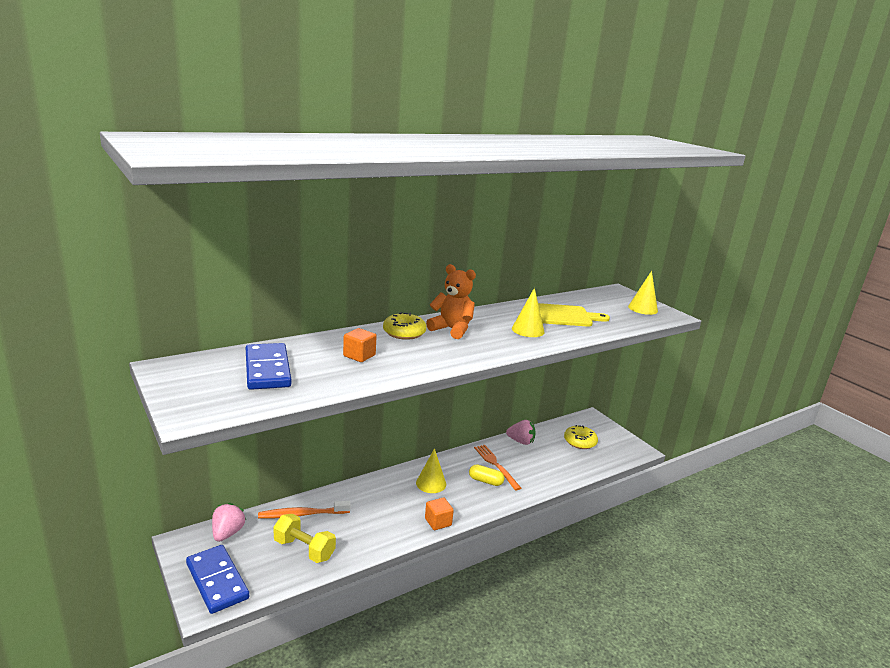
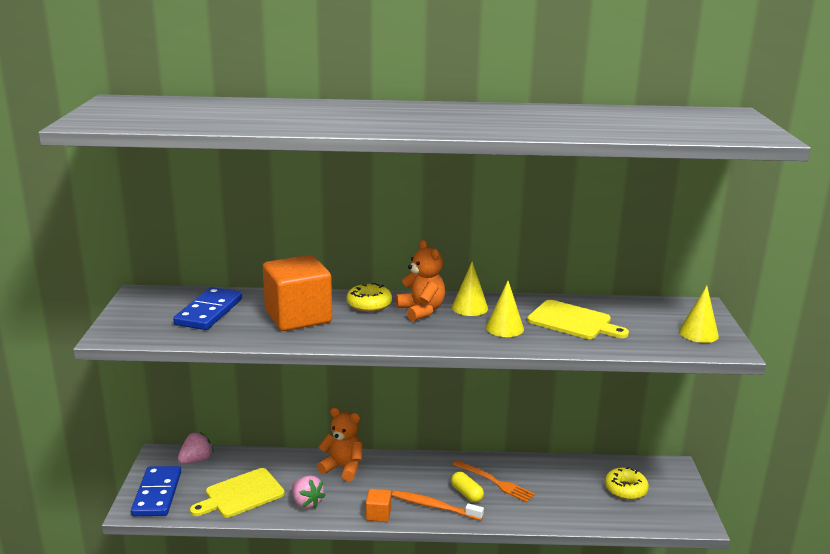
camera: 35 degrees right, 0 degrees up
(302, 514) = (266, 465): orange toothbrush -> orange toothbrush (434, 506)
(304, 549) = (241, 494): yellow dumbbell -> yellow cutting board
(359, 355) = (298, 317): orange cube -> orange cube, size x2.27
(372, 493) = (343, 468): none -> orange teddy bear
(431, 483) = (408, 477): yellow cone -> yellow cone (469, 307)
(496, 465) = (495, 482): orange fork -> orange fork turned 120 degrees clockwise
(521, 441) = (551, 467): pink strawberry -> pink strawberry (306, 502)

